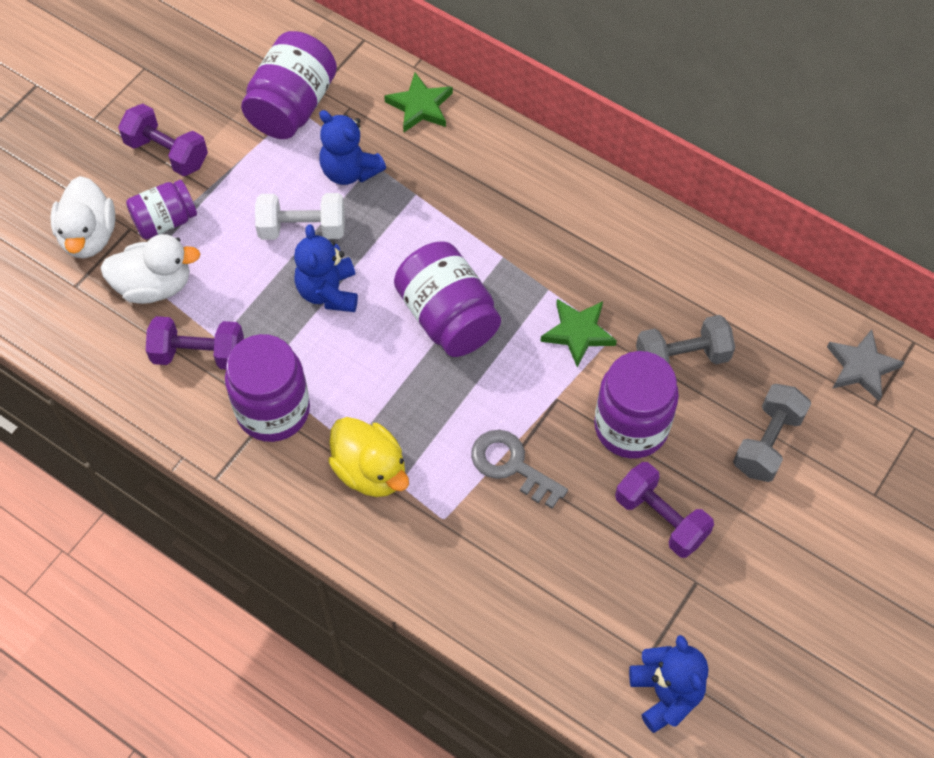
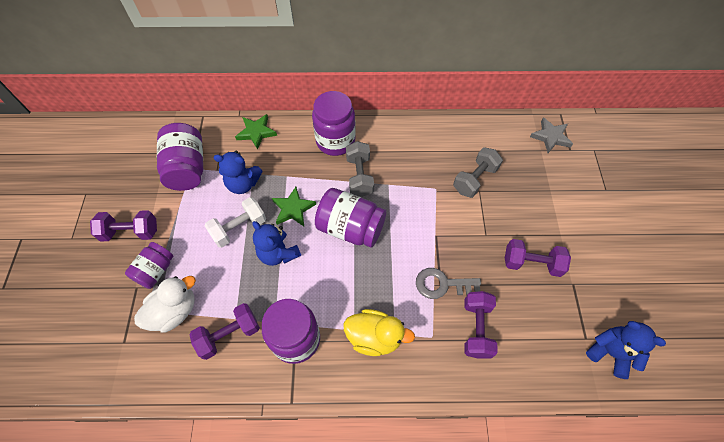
camera: 35 degrees left, 0 degrees up
(89, 236) = (113, 307): white duck -> none
(510, 547) = (476, 328): none -> purple dumbbell
(578, 333) = (419, 197): green star -> green star (293, 209)
(631, 427) = (480, 227): purple jar -> purple jar (335, 141)
(767, 442) = (544, 195): grey dumbbell -> grey dumbbell (359, 176)

